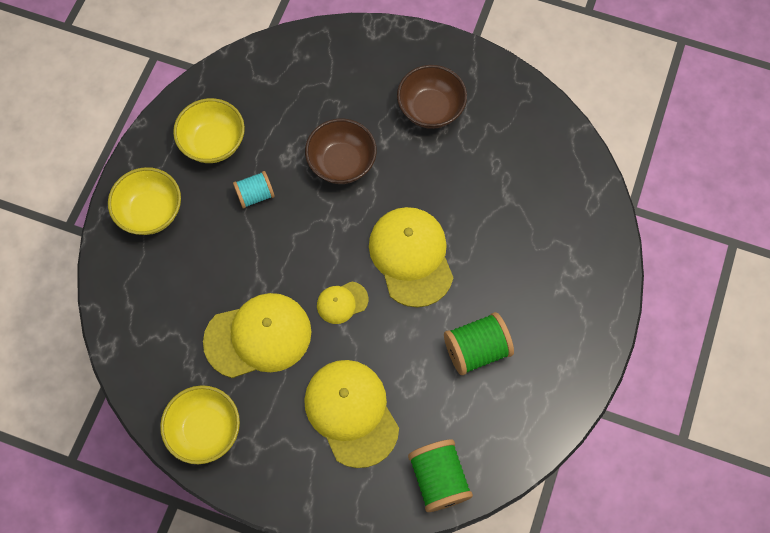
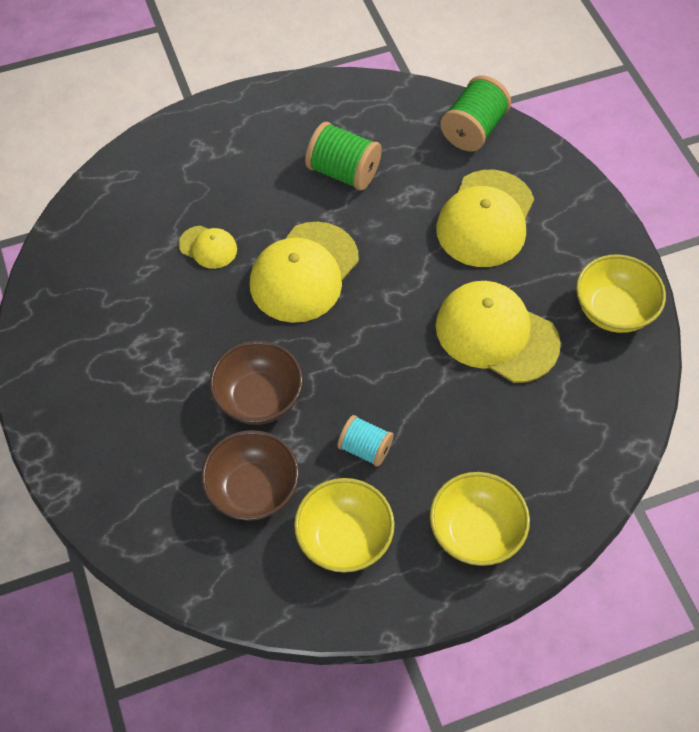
camera: 130 degrees left, 10 degrees down
(342, 302) = (399, 294): yellow cap -> yellow cap (208, 247)
(430, 109) = (127, 364): brown bowl -> brown bowl (253, 490)

